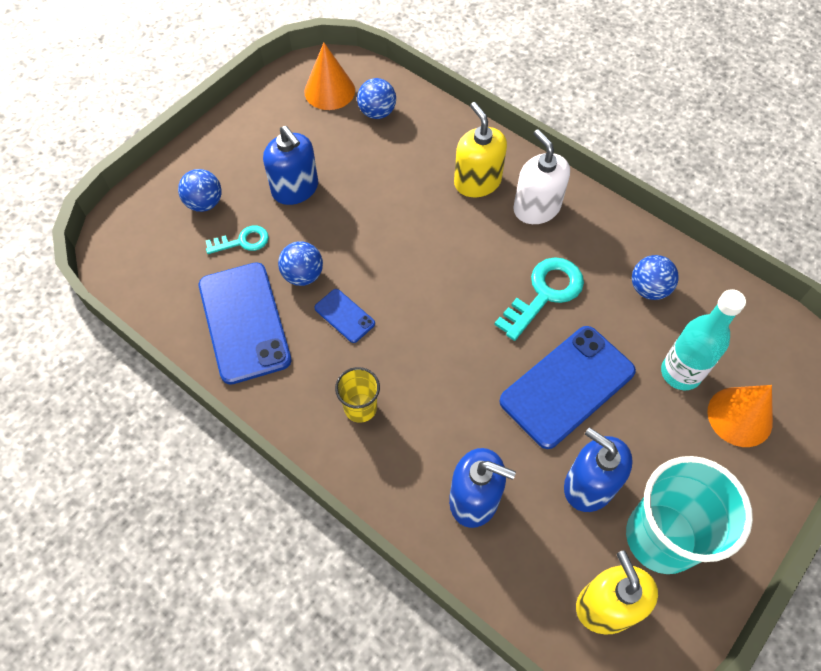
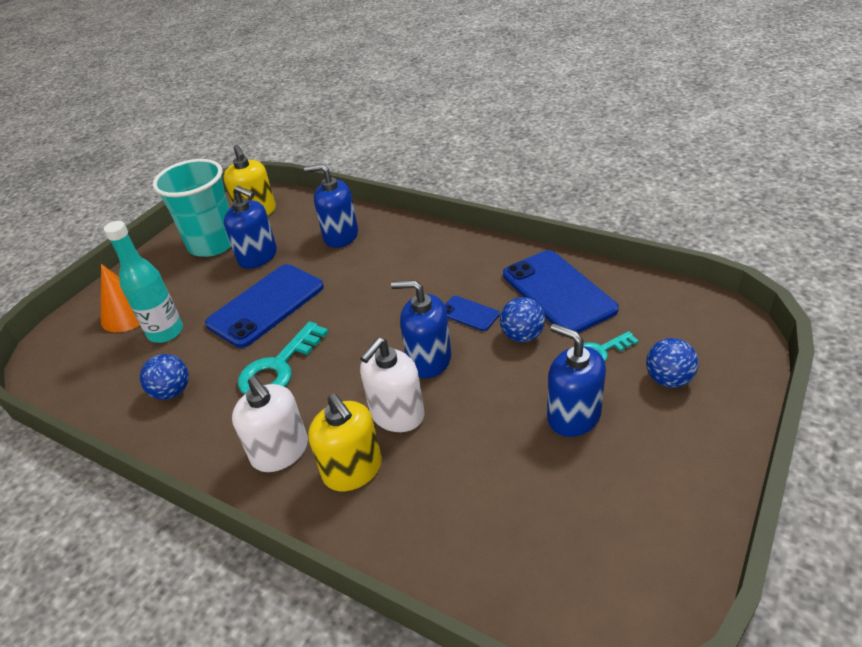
camera: 175 degrees right, 20 degrees down
(329, 91) = (598, 574): orange cone -> none
(360, 407) = (435, 262): yellow cup -> none
(377, 112) = (510, 548): blue ball -> none
(398, 268) = (429, 360): none -> blue soap dispenser
(436, 220) = (397, 414): none -> white soap dispenser

